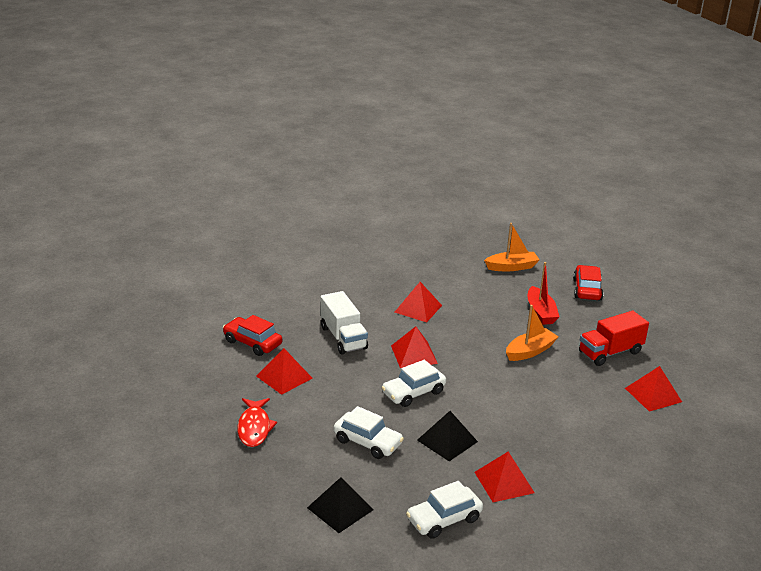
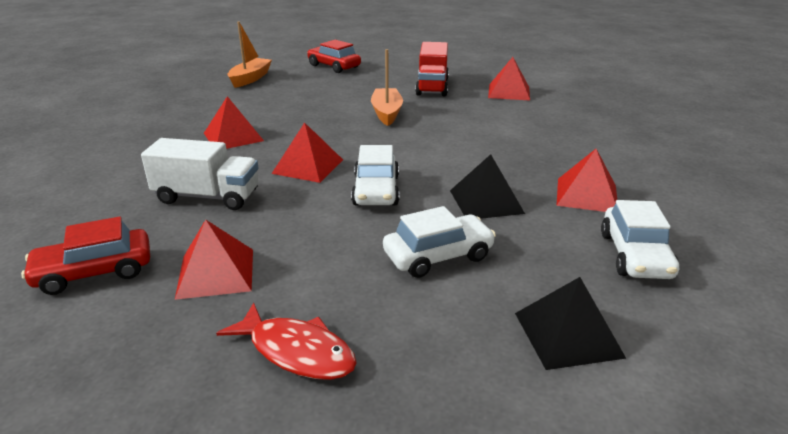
camera: 55 degrees left, 0 degrees up
(540, 312) = (336, 90): red boat -> none

